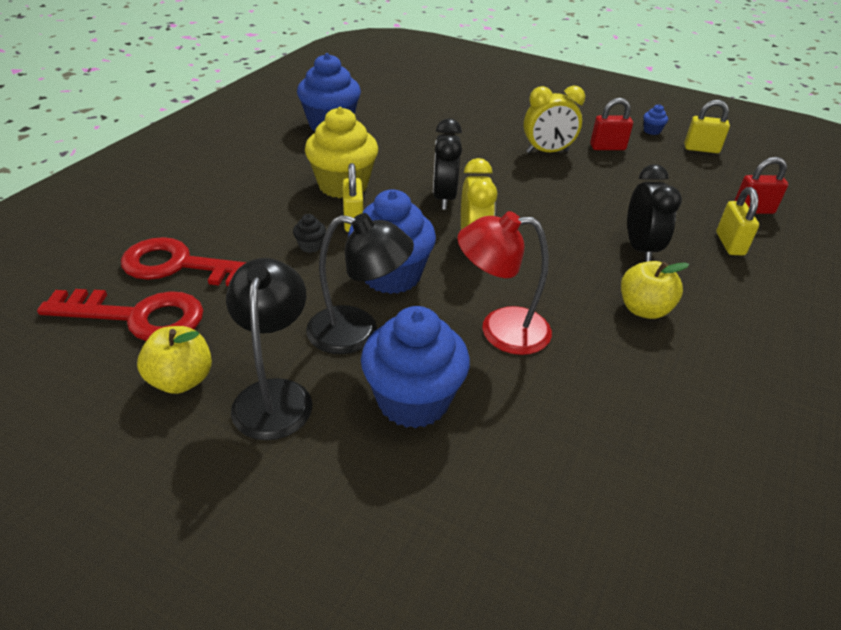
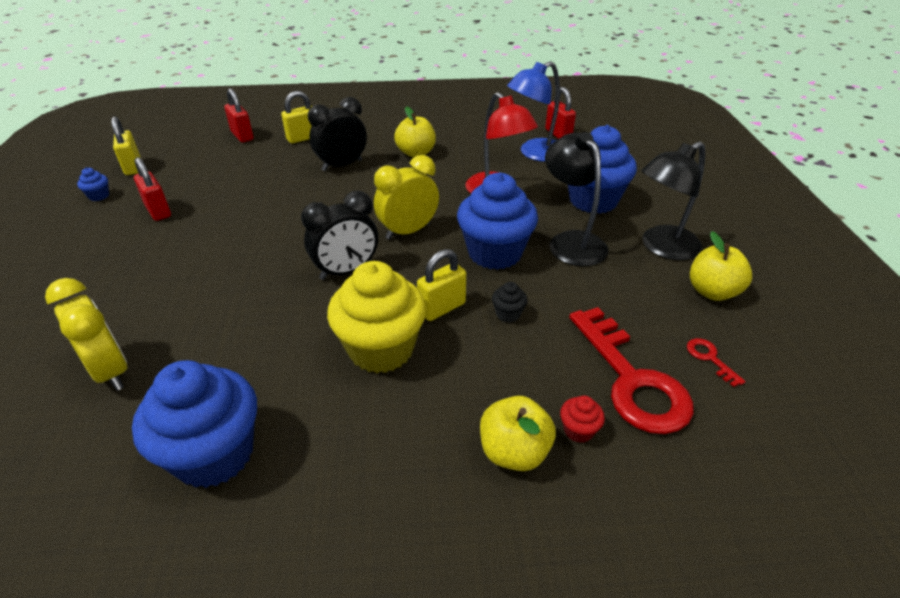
camera: 120 degrees left, 0 degrees up
(138, 316) = (709, 358): red key -> red key, size x0.40
(186, 224) = (578, 430): none -> red cupcake
(208, 197) = (514, 452): none -> yellow apple
(547, 152) = (192, 241): yellow clock -> yellow clock (110, 371)
(579, 419) = (534, 153): none -> blue lamp
(633, 490) = (558, 134): none -> red padlock

